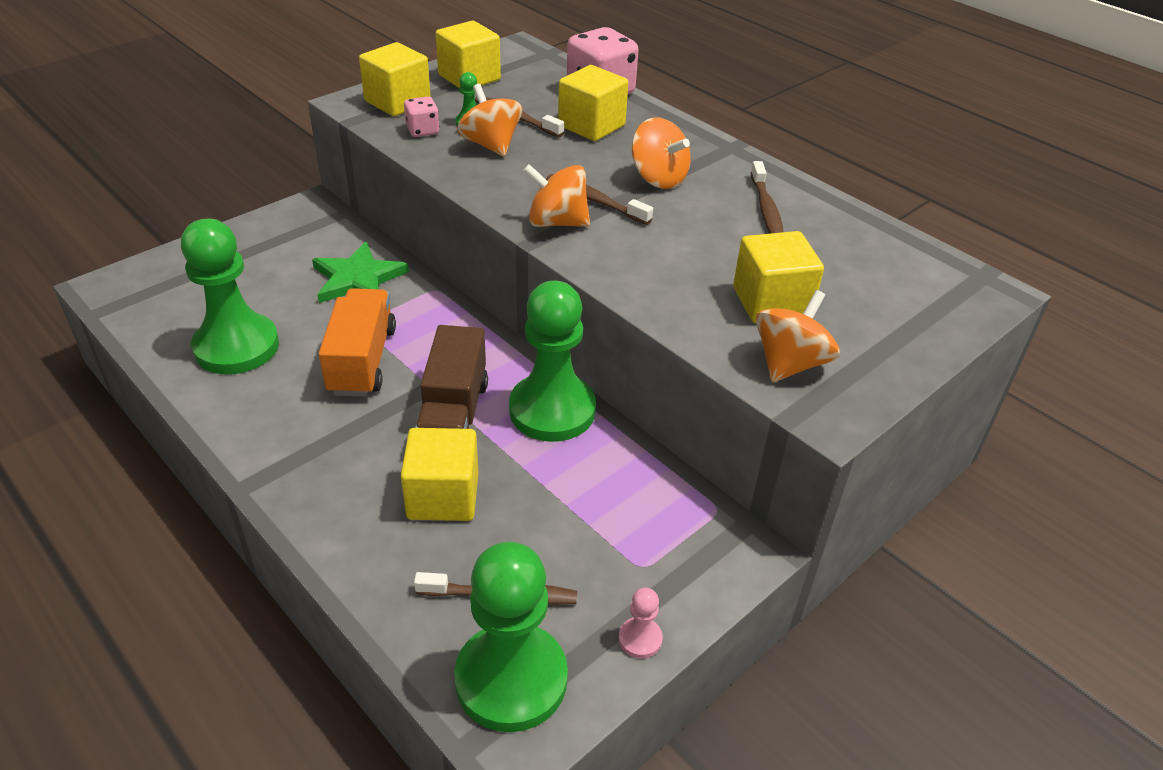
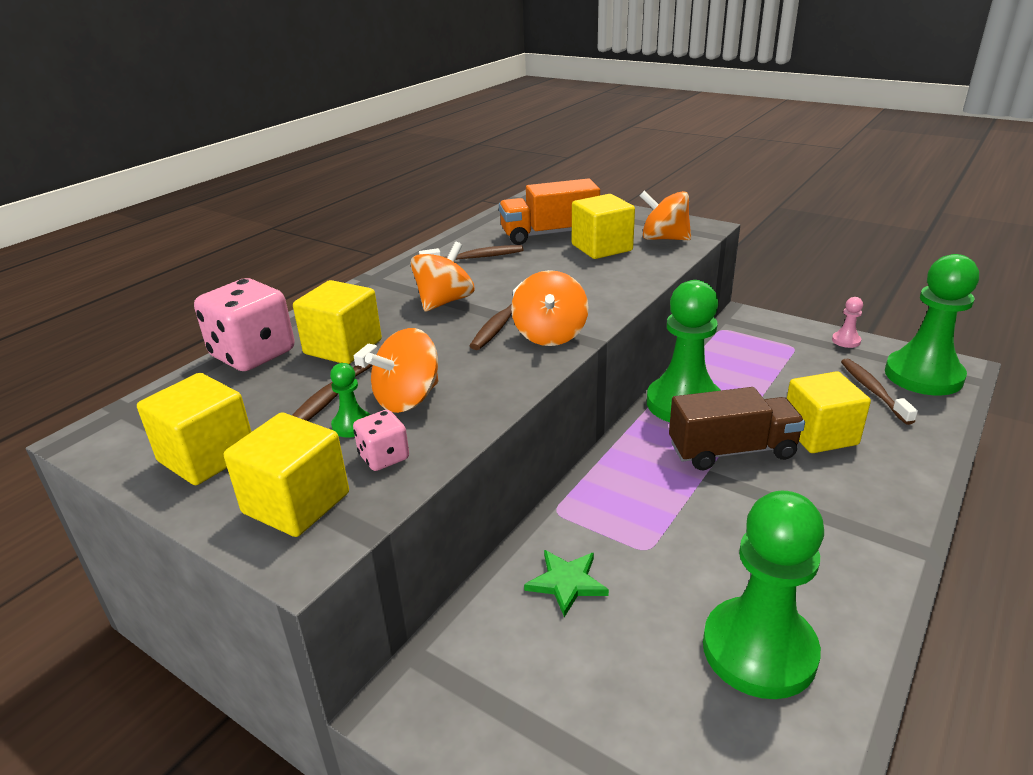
camera: 100 degrees left, 10 degrees down
(358, 279) = (566, 582): green star -> green star, size x0.65
(362, 361) = (704, 530): orange truck -> orange truck (549, 234)

